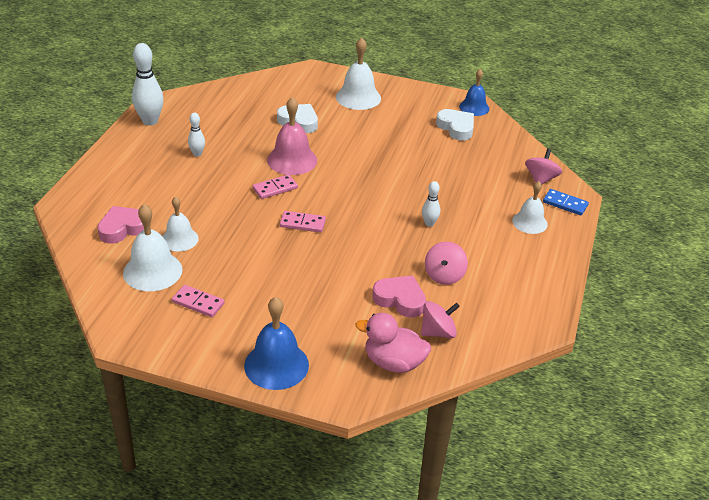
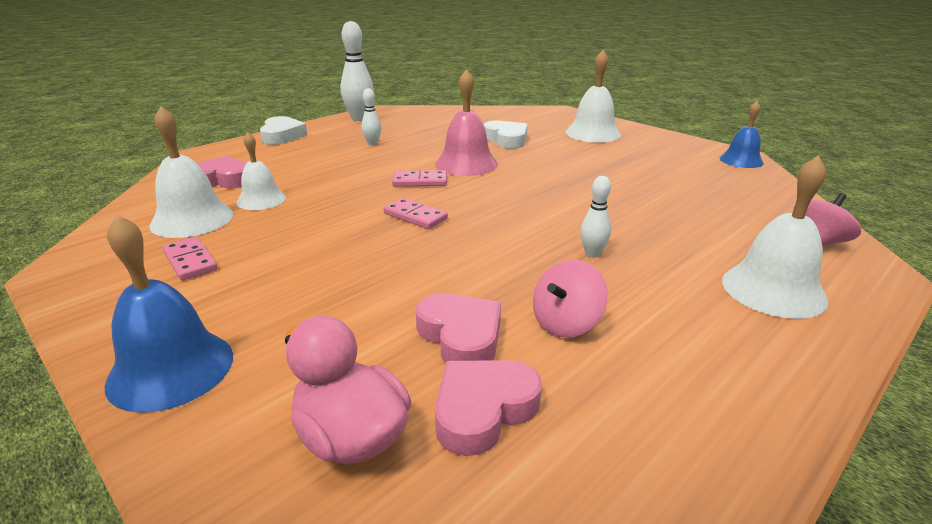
camera: 30 degrees right, 10 degrees down
(438, 332) = (483, 410): pink spinning top -> pink heart
(456, 128) = (703, 172): white heart -> white heart (282, 136)
(529, 222) = (773, 290): white bell -> white bell, size x1.52
(565, 204) = (855, 281): blue domino -> none

